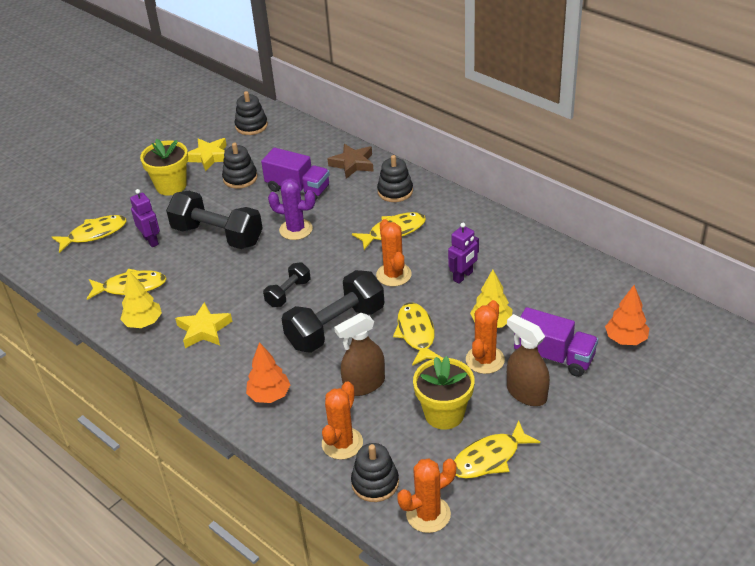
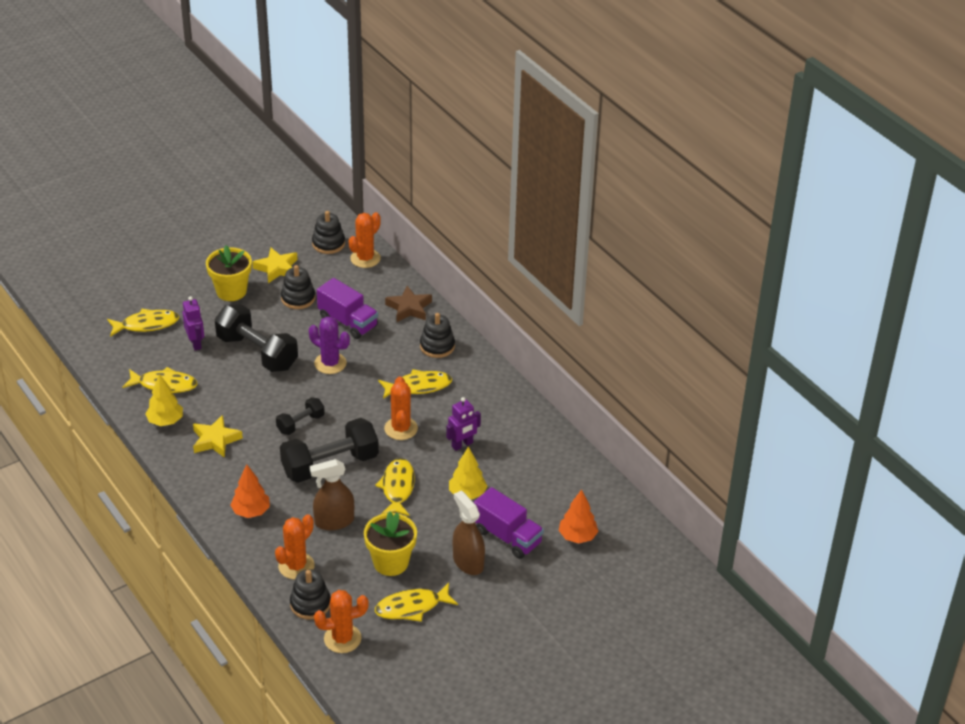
camera: 10 degrees right, 0 degrees up
(485, 360) = (446, 525): orange cactus -> orange cactus (365, 258)

